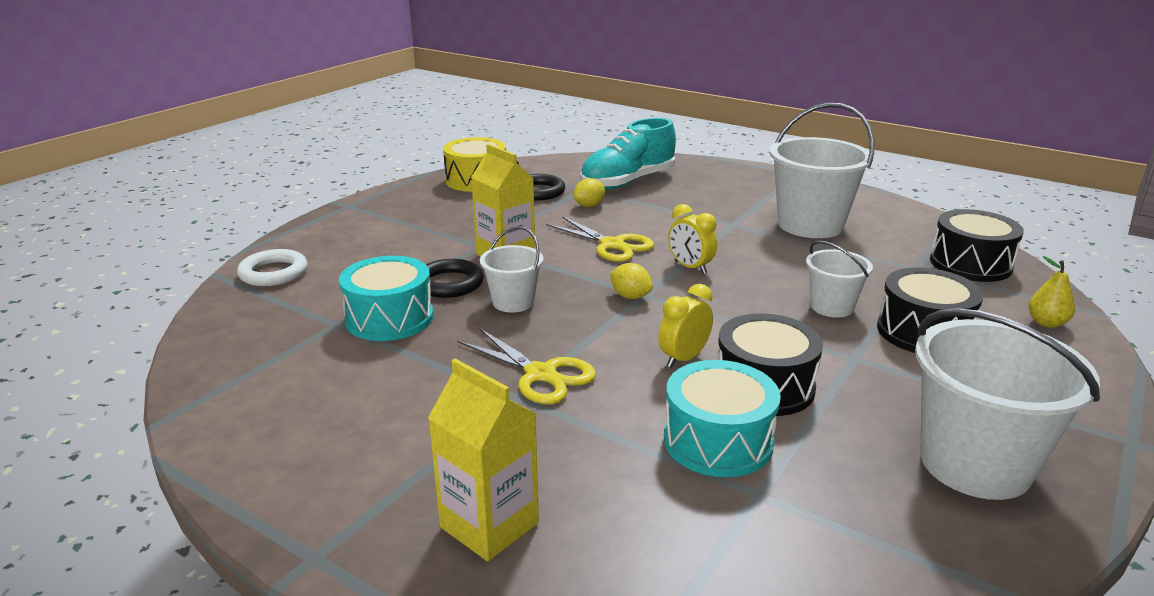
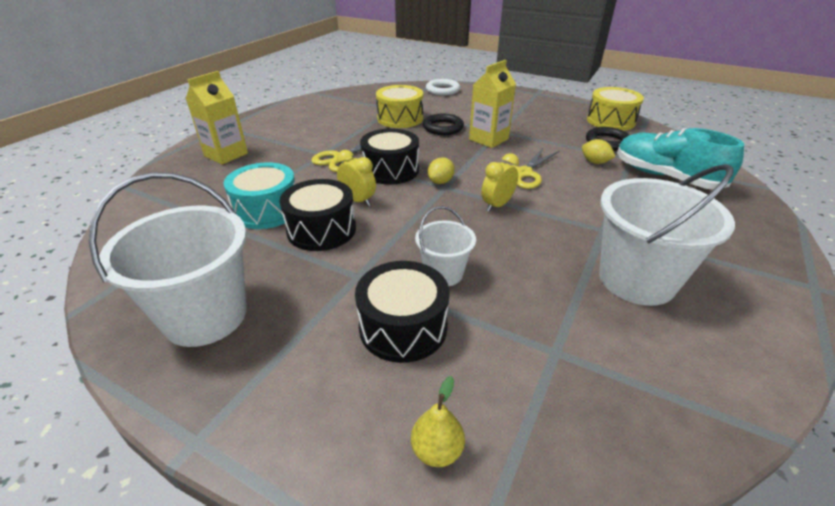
camera: 85 degrees right, 10 degrees up
(389, 318) = (400, 118): turquoise drum -> yellow drum
(513, 302) = (424, 146): white bucket -> none
(970, 264) = (594, 412): black drum -> black drum (390, 170)

